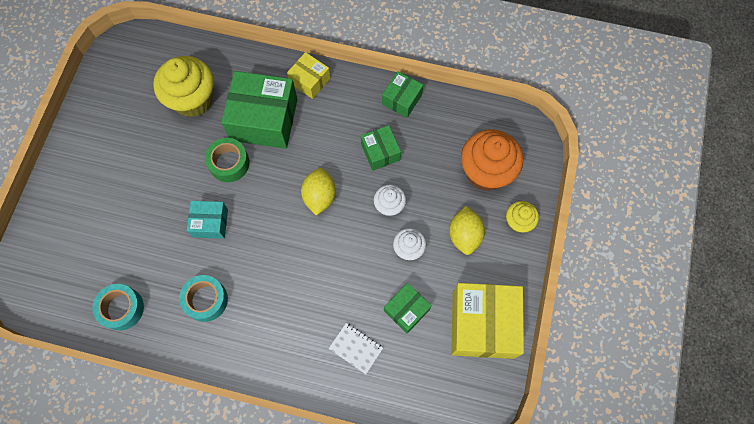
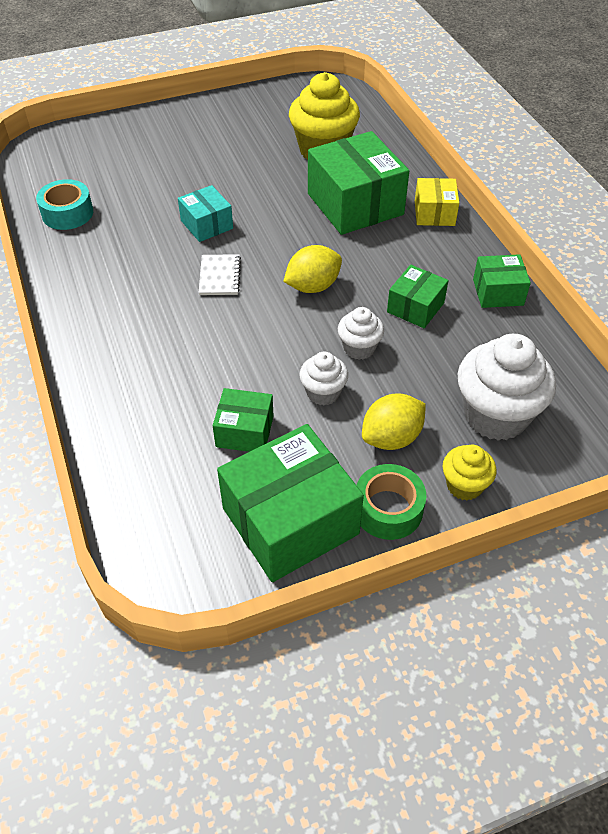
camera: 55 degrees right, 20 degrees down
(206, 300) = (121, 263): turquoise tape -> none
(229, 163) = (282, 205): green tape -> green tape (388, 509)
(356, 348) = (160, 409): white notebook -> white notebook (219, 276)
(482, 324) = (290, 521): yellow box -> green box
(486, 172) = (495, 415): orange cupcake -> white cupcake

